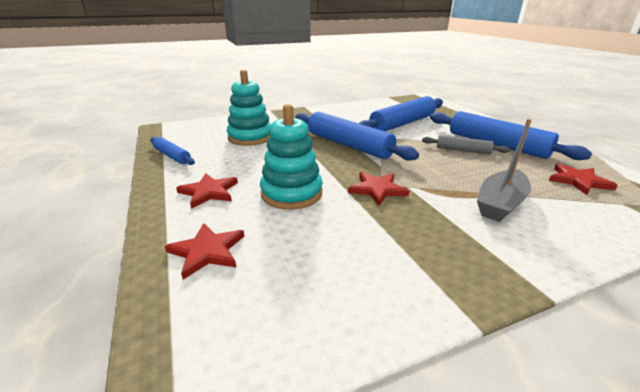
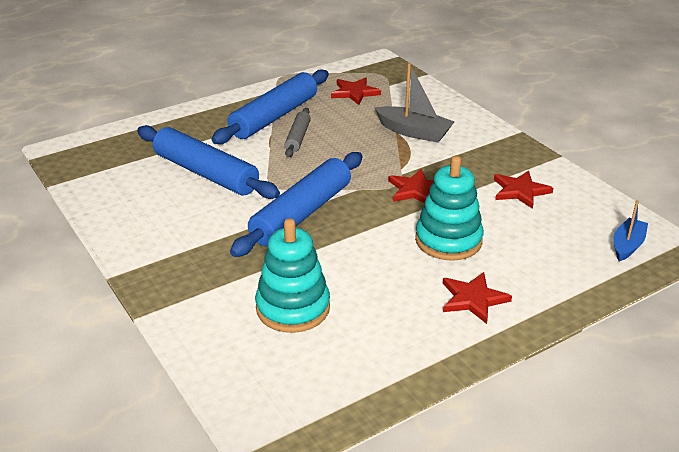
camera: 100 degrees left, 5 degrees up
(172, 156) = (390, 370): blue rolling pin -> none
(207, 251) = (565, 269): red star -> red star (520, 191)
(213, 326) = (627, 245): none -> blue boat

